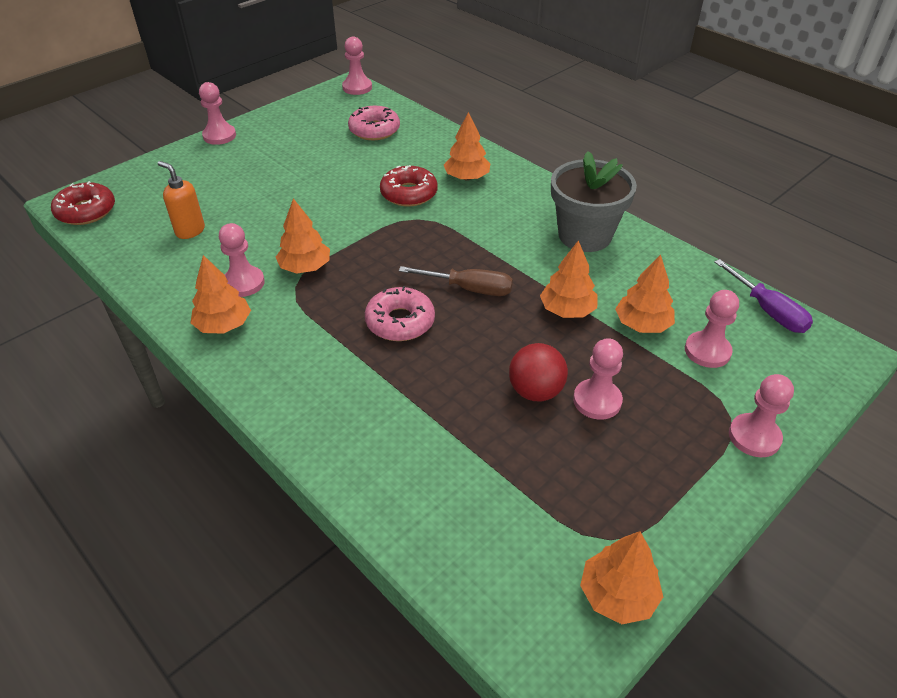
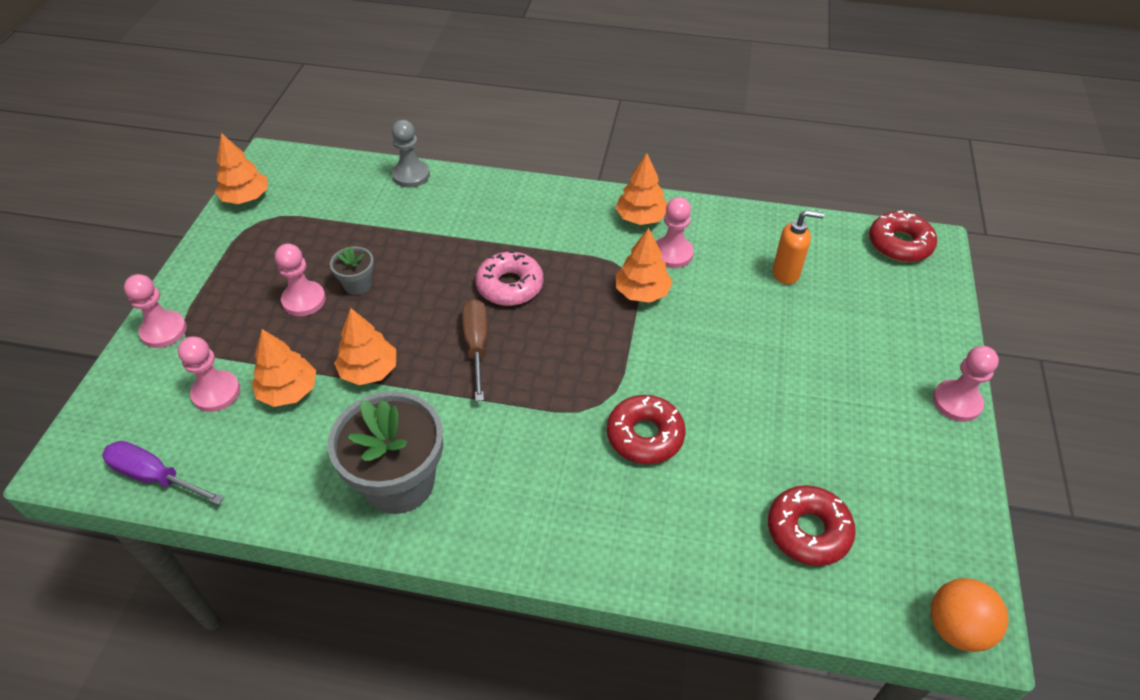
camera: 145 degrees right, 5 degrees up
(357, 87) = (956, 628): pink pawn -> orange ball
(374, 130) = (808, 531): pink donut -> red donut
(386, 509) = (411, 175): none -> grey pawn
(467, 177) = (604, 504): orange tree -> none
(469, 289) = (477, 346): brown screwdriver -> brown screwdriver turned 105 degrees clockwise
(535, 391) = (358, 284): red ball -> grey flower pot

